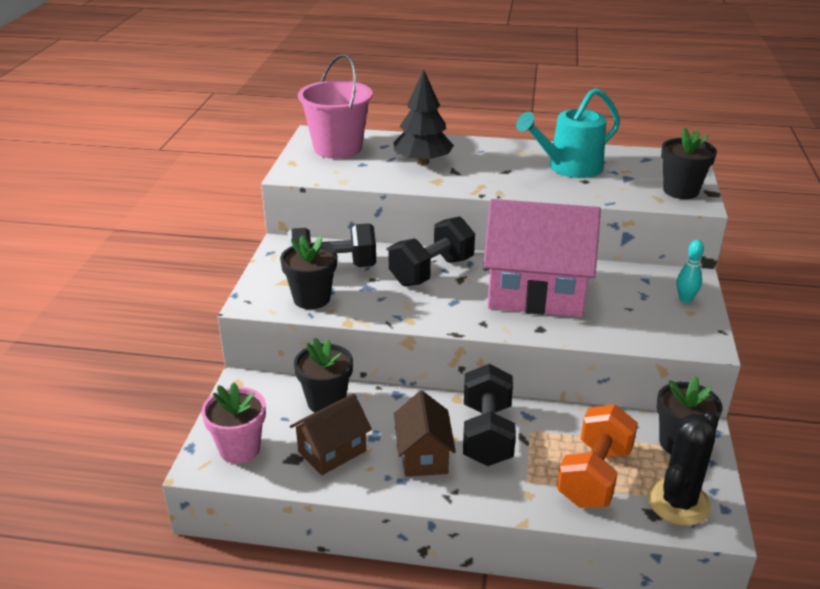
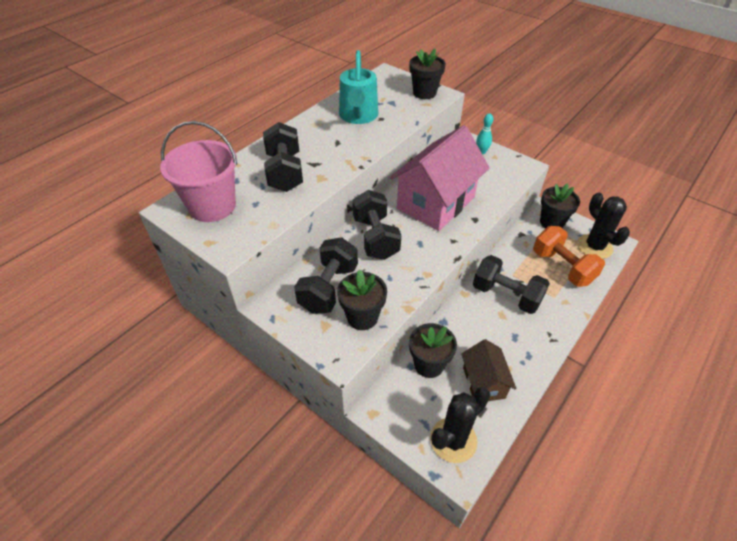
camera: 60 degrees left, 15 degrees up
(239, 449) = (453, 440): pink flower pot -> black cactus
(423, 162) = (285, 172): black tree -> black dumbbell
(423, 456) = (511, 335): brown house -> none

